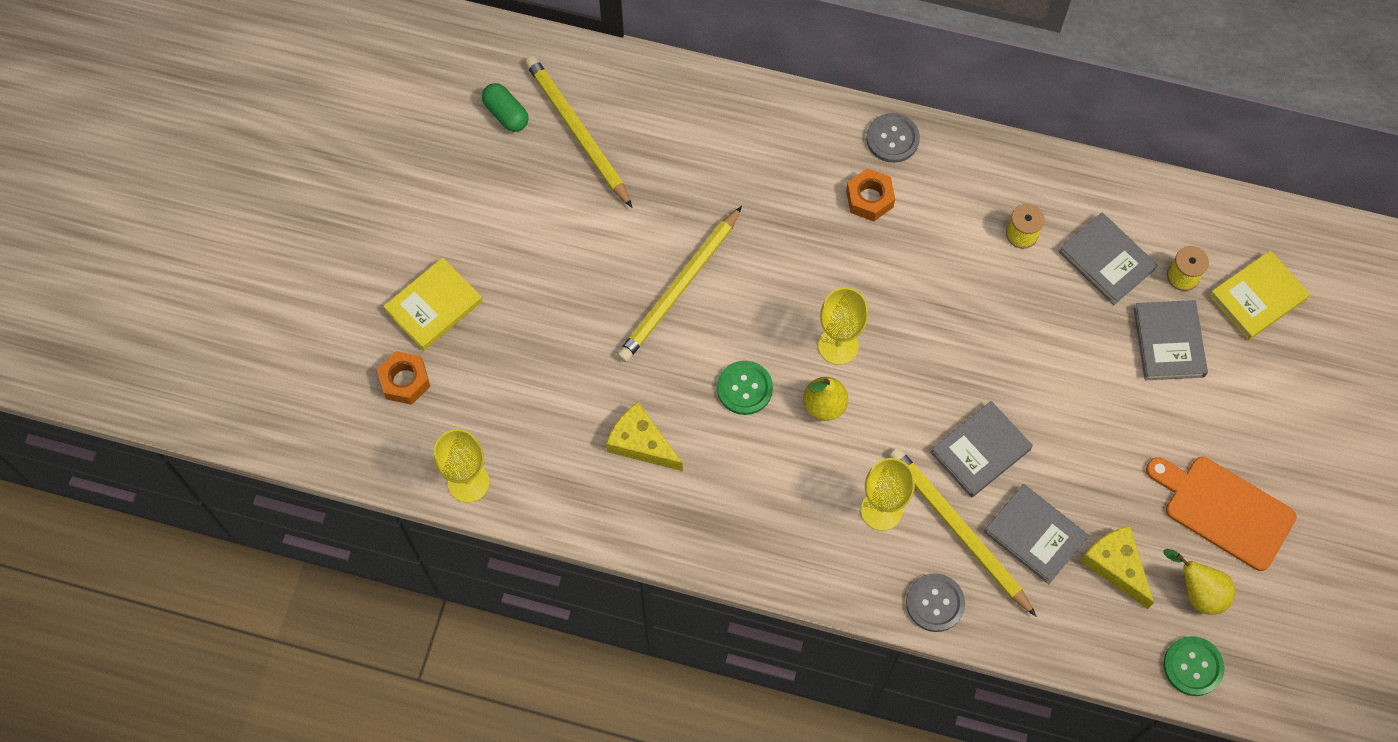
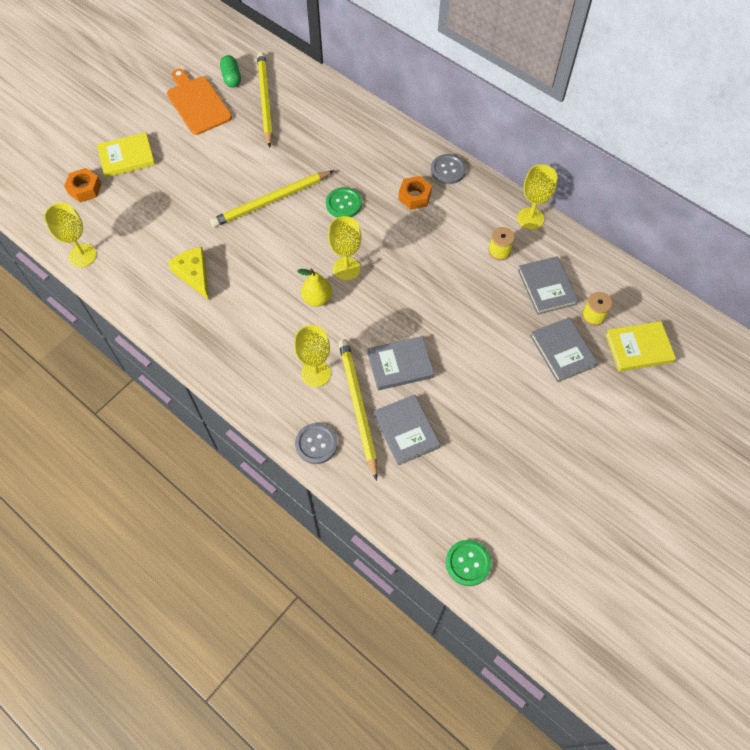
camera: 25 degrees right, 5 degrees down
(744, 388) = (275, 270): green button -> green button (344, 204)
(1037, 168) = (530, 218): none -> yellow goblet
(1116, 566) = (450, 473): yellow cheese -> none
(1169, 342) = (562, 351): grey book -> grey book turned 45 degrees counterclockwise
(1198, 592) = (498, 516): yellow pear -> none
(1224, 510) = (545, 470): orange cutting board -> orange cutting board (197, 103)

